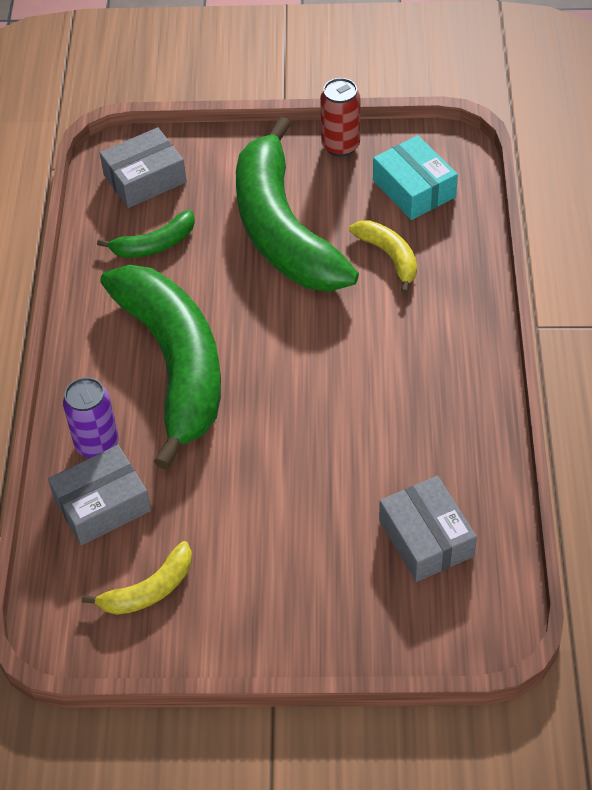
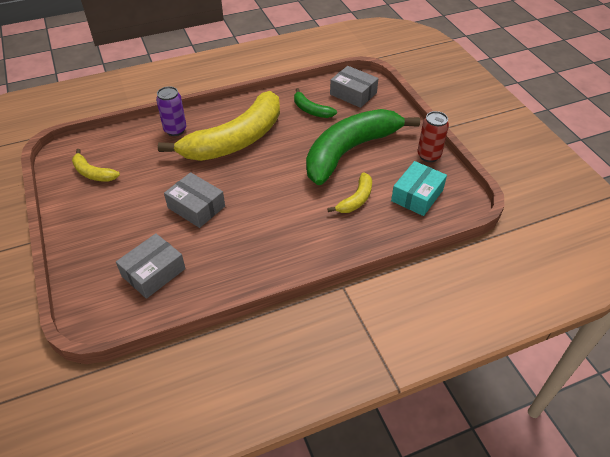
camera: 65 degrees right, 5 degrees down
(102, 505) = (139, 143): grey box -> grey box (196, 207)
(175, 365) = (235, 140): green banana -> yellow banana

